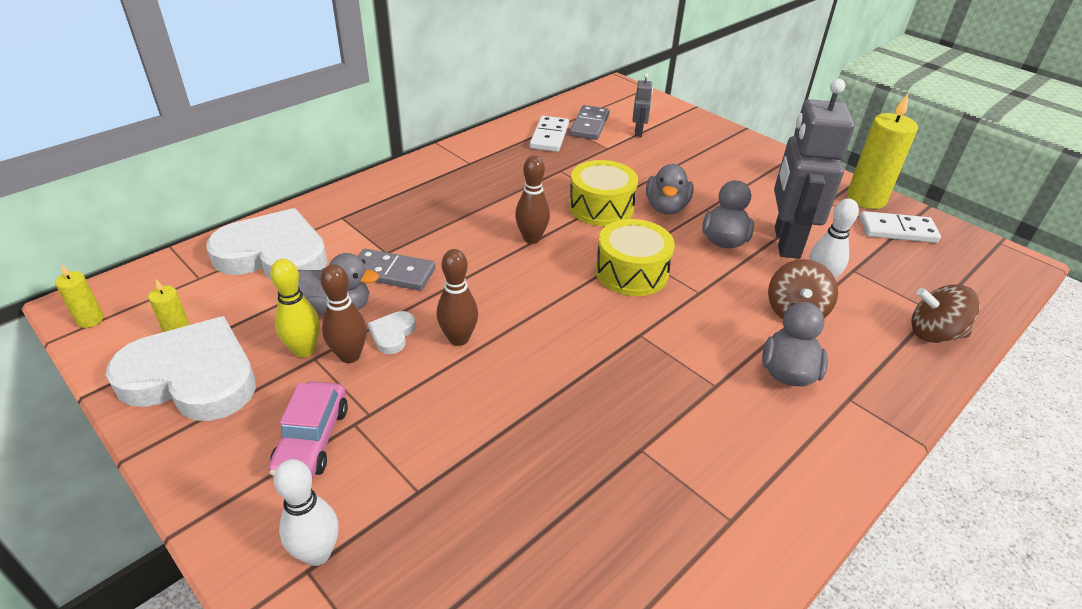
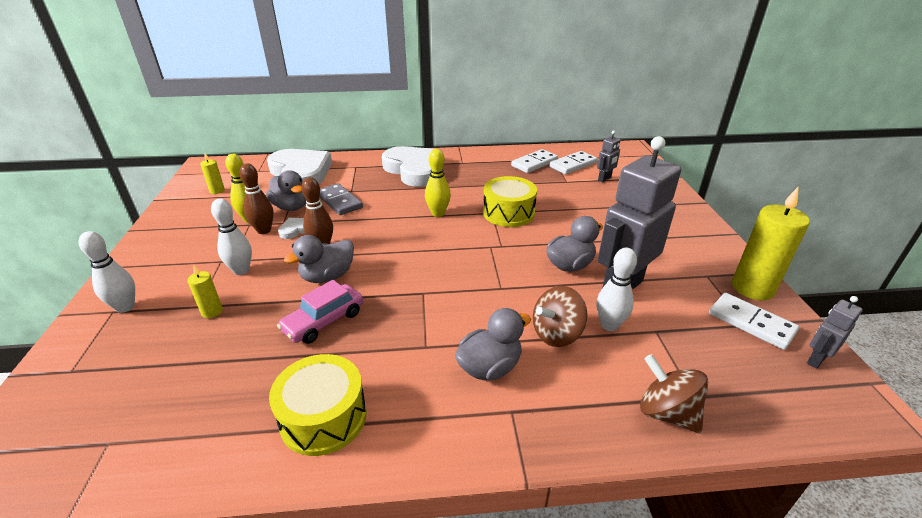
camera: 40 degrees right, 5 degrees down
(90, 320) = (198, 172): yellow candle -> yellow candle (212, 311)
(192, 377) = (196, 210): white heart -> white heart (414, 170)
(312, 440) = (195, 259): pink car -> pink car (324, 321)
(403, 419) = (241, 270): none -> white bowling pin
(531, 238) = (438, 213): brown bowling pin -> yellow bowling pin
(589, 125) = (573, 165): grey domino -> white domino
(631, 272) = (472, 256): yellow drum -> yellow drum (323, 417)
(666, 207) = (555, 229): grey duck -> grey duck (327, 276)
(959, 240) = (816, 359): none -> grey robot

